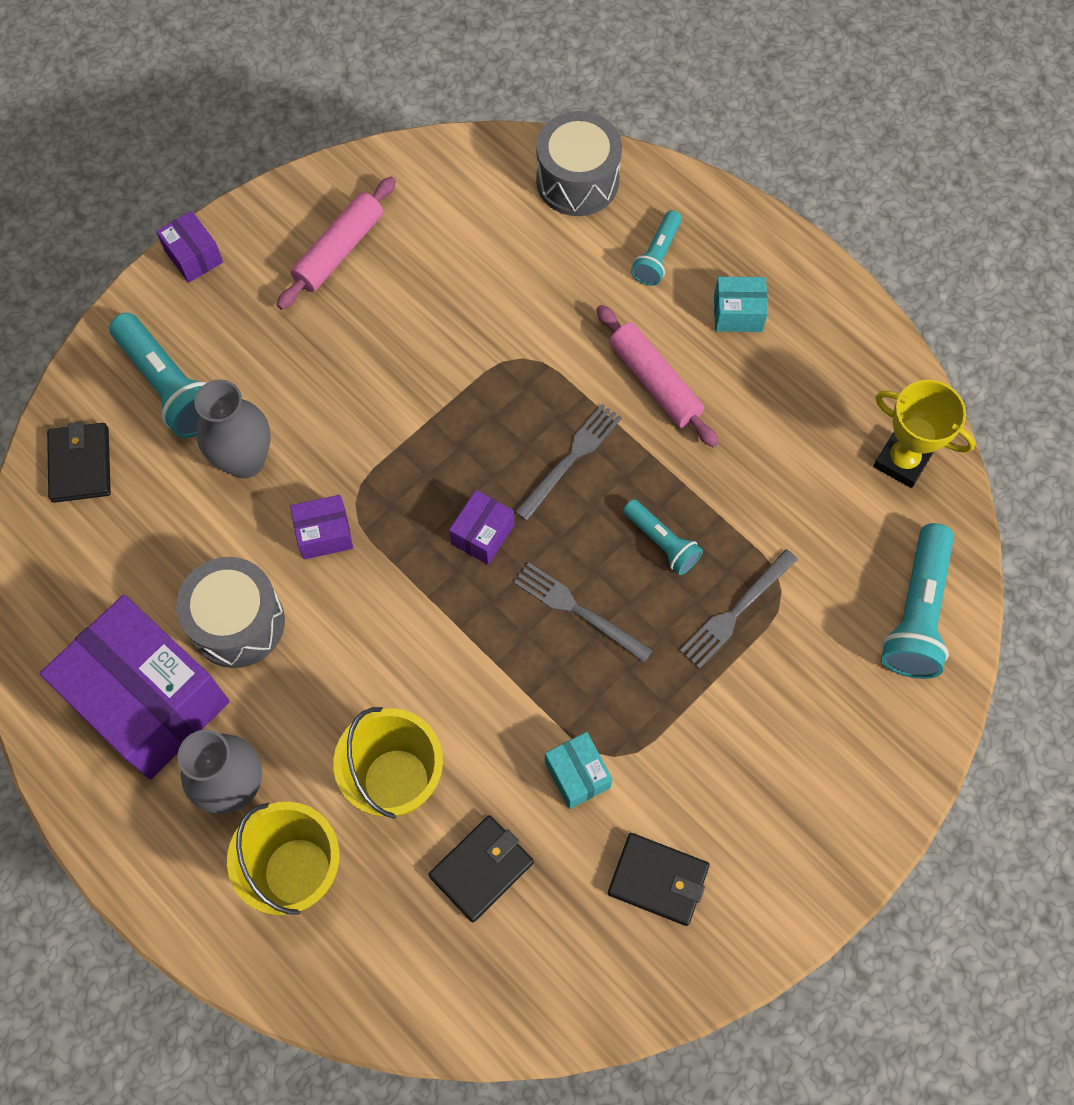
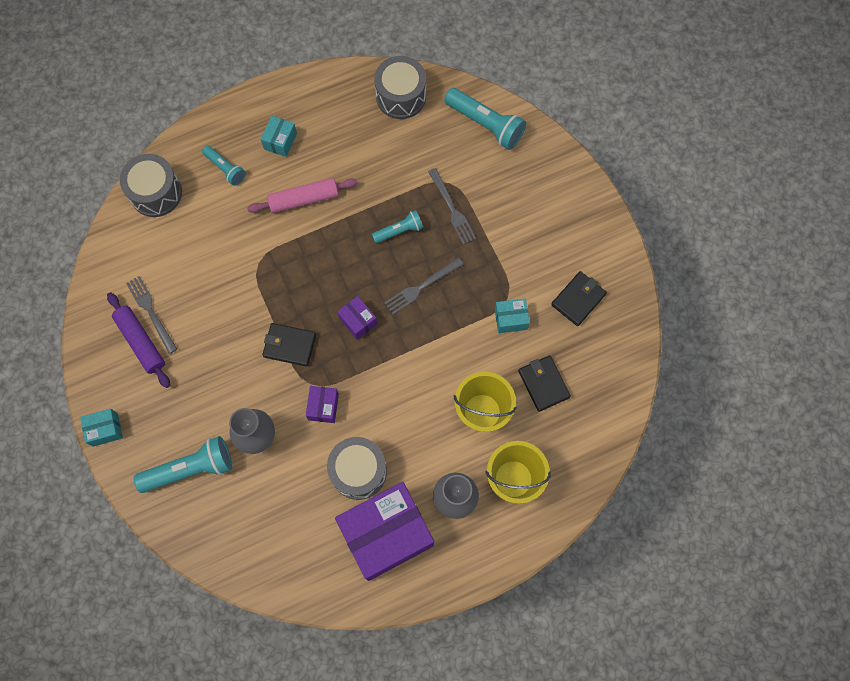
camera: 70 degrees left, 5 degrees up
(80, 465) = (220, 536): black wallet -> black wallet (289, 345)
(194, 256) = (105, 429): purple box -> turquoise box
(339, 250) = (141, 342): pink rolling pin -> purple rolling pin
(571, 459) = (332, 259): grey fork -> grey fork (151, 312)
(902, 461) = (401, 96): yellow trophy -> grey drum

